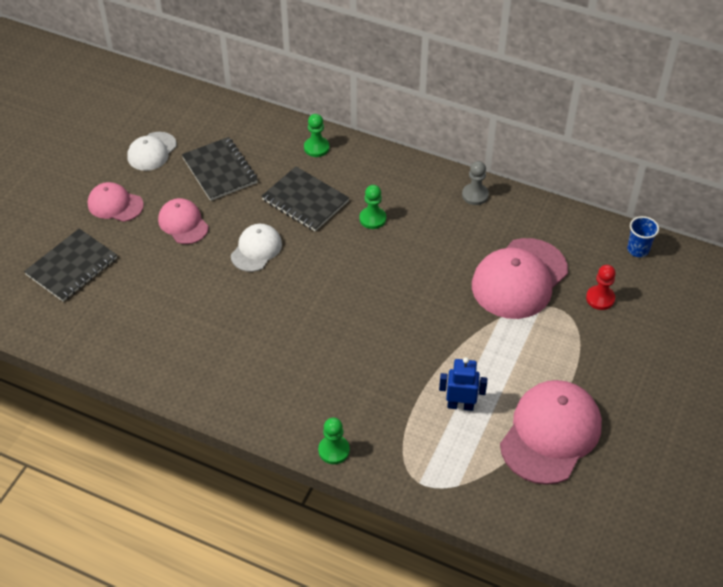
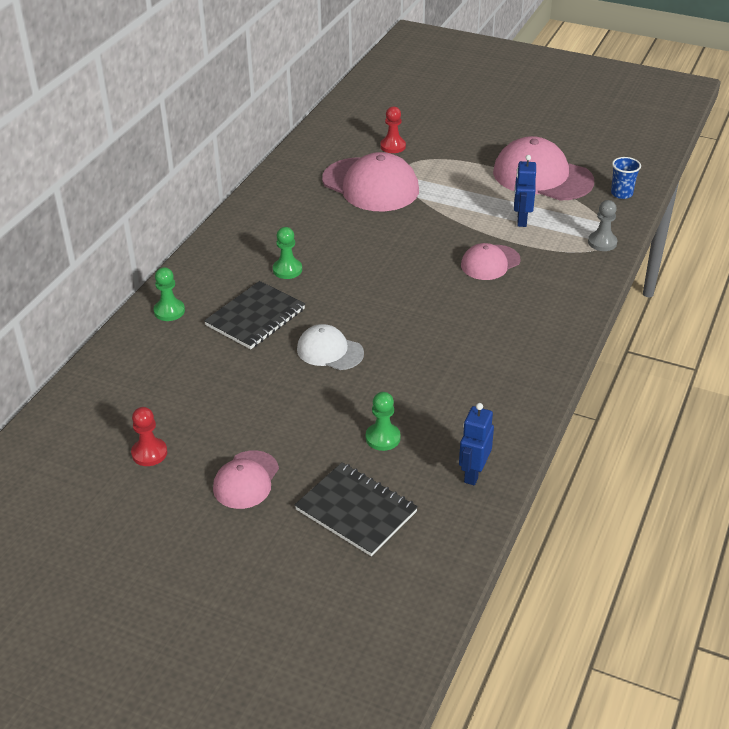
camera: 90 degrees left, 10 degrees down
(96, 339) = (473, 473): none -> blue robot
(152, 151) = (149, 453): white cap -> red pawn
(183, 223) = (284, 413): pink cap -> pink cap (490, 263)
(220, 170) = (196, 388): black notebook -> none
(334, 450) = (587, 290): green pawn -> green pawn (383, 438)
(475, 195) = (259, 206): grey pawn -> grey pawn (602, 242)
(638, 250) = (335, 125): blue cup -> blue cup (621, 193)

